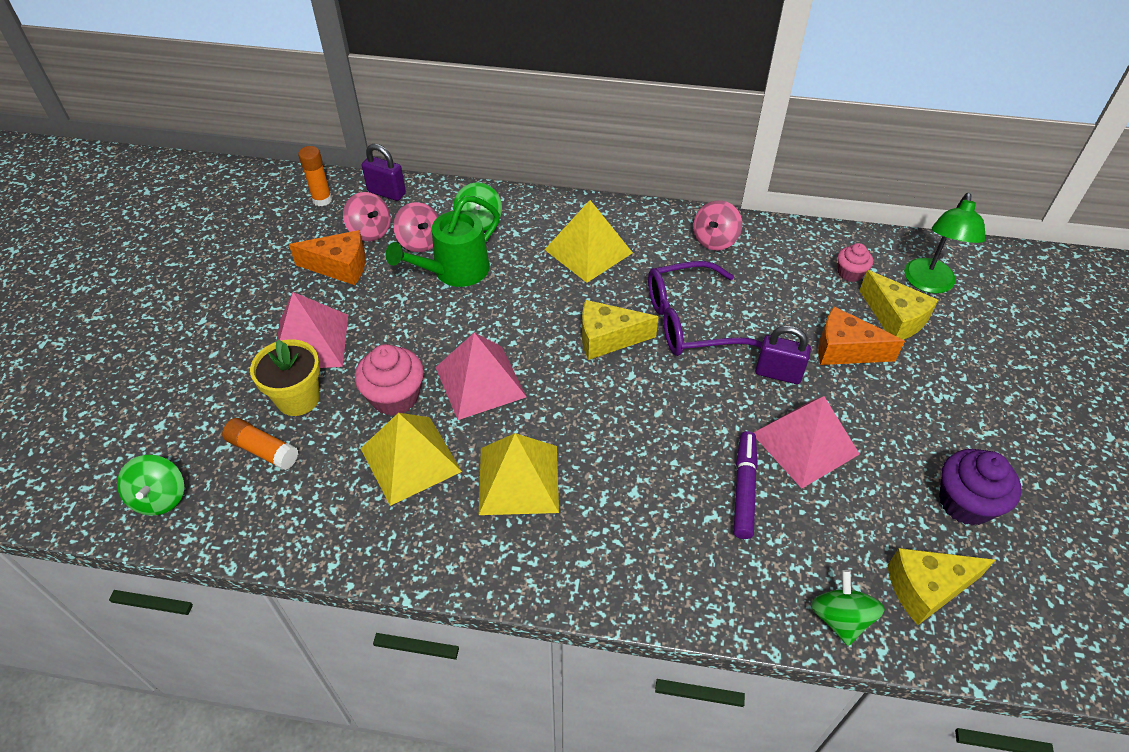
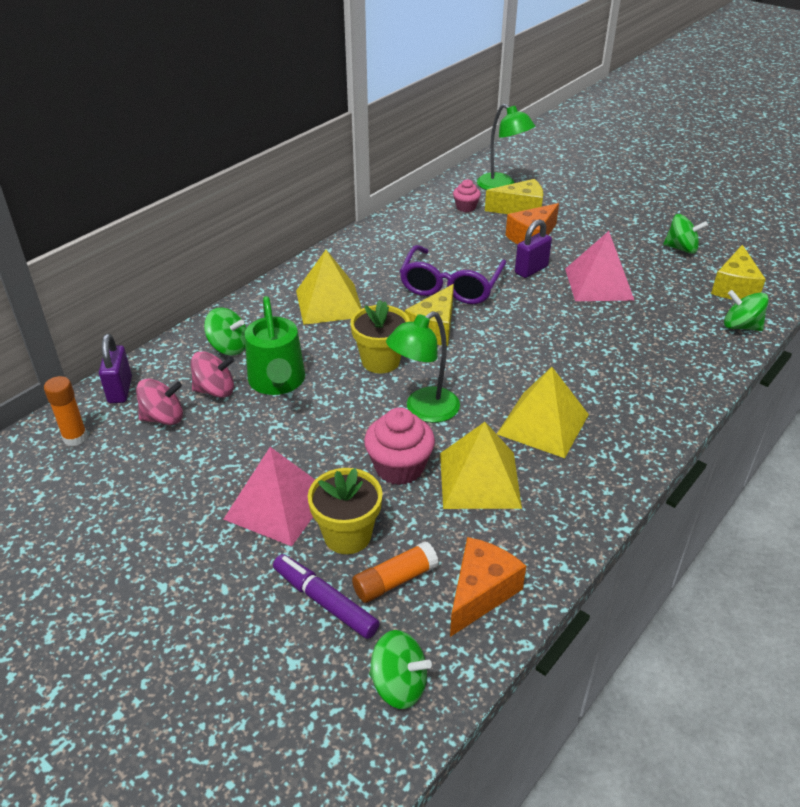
camera: 60 degrees left, 10 degrees down
(340, 267) = (192, 454): orange cheese -> orange cheese (480, 593)
(386, 193) = (120, 390): purple padlock -> purple padlock turned 60 degrees counterclockwise
(480, 382) = (424, 410): pink pyramid -> green lamp
(529, 322) = (380, 361): none -> yellow flower pot
(714, 240) = (379, 244): pink spinning top -> none
(743, 489) = (620, 323): purple marker -> purple marker (325, 602)
(965, 503) = (681, 248): purple cupcake -> green spinning top

